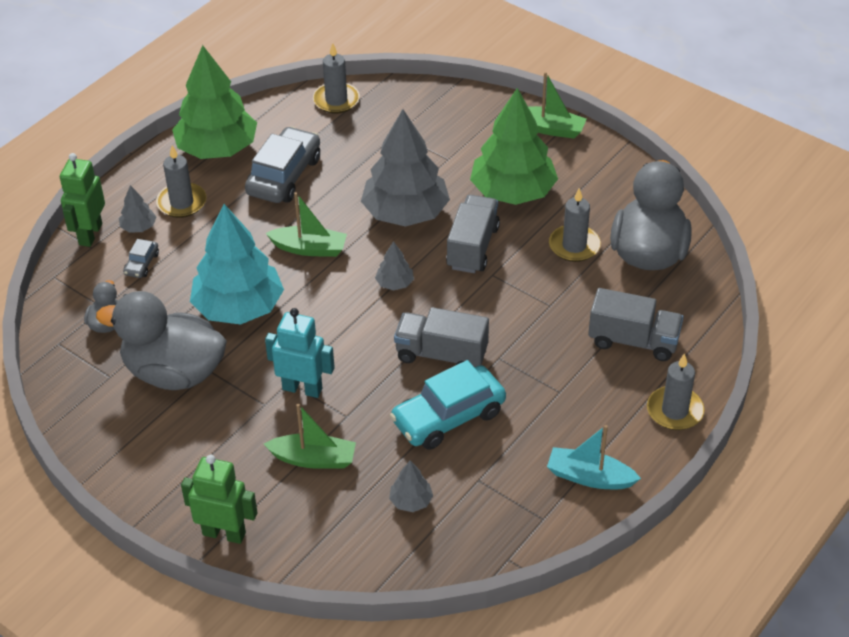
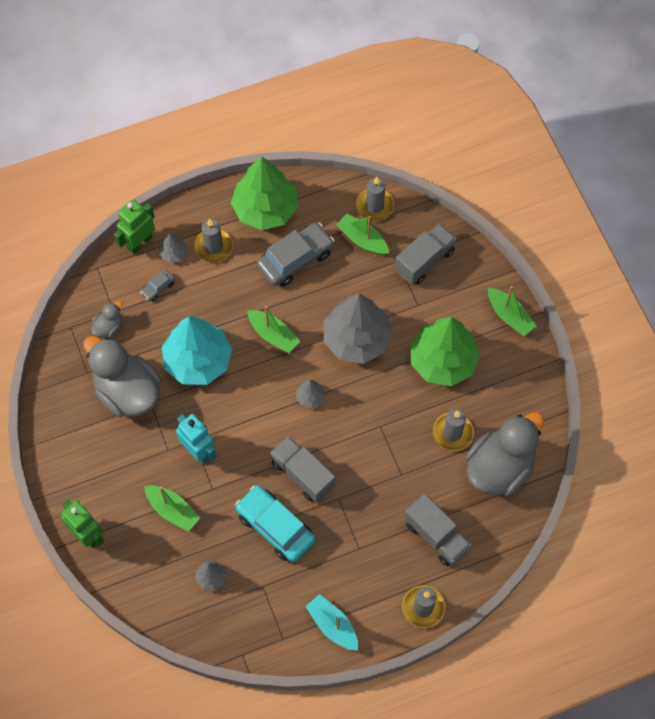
camera: 30 degrees right, 20 degrees up
(345, 131) = (362, 240): none -> green boat
(448, 417) = (275, 527): turquoise car -> turquoise car turned 45 degrees clockwise
(472, 247) = (382, 395): grey truck -> grey truck (424, 261)

